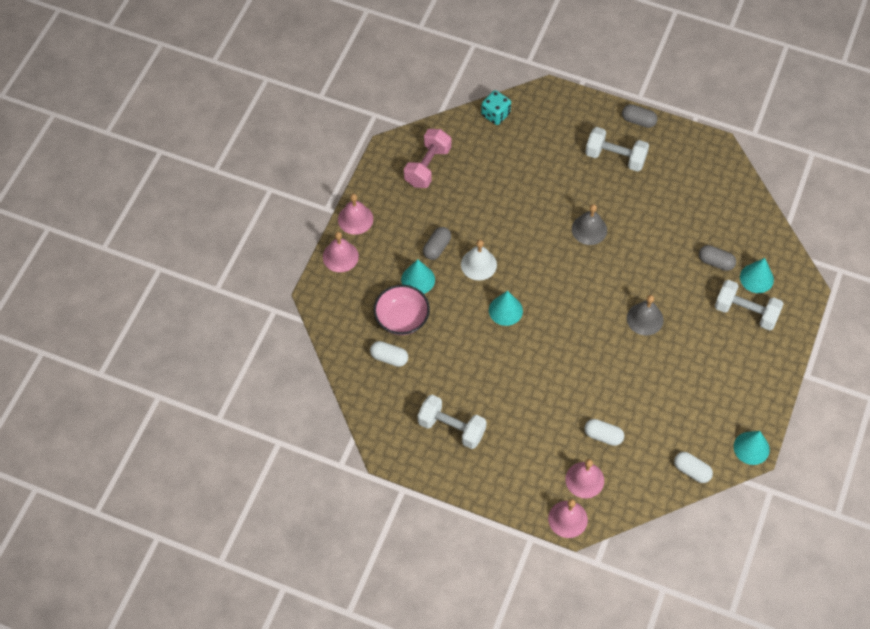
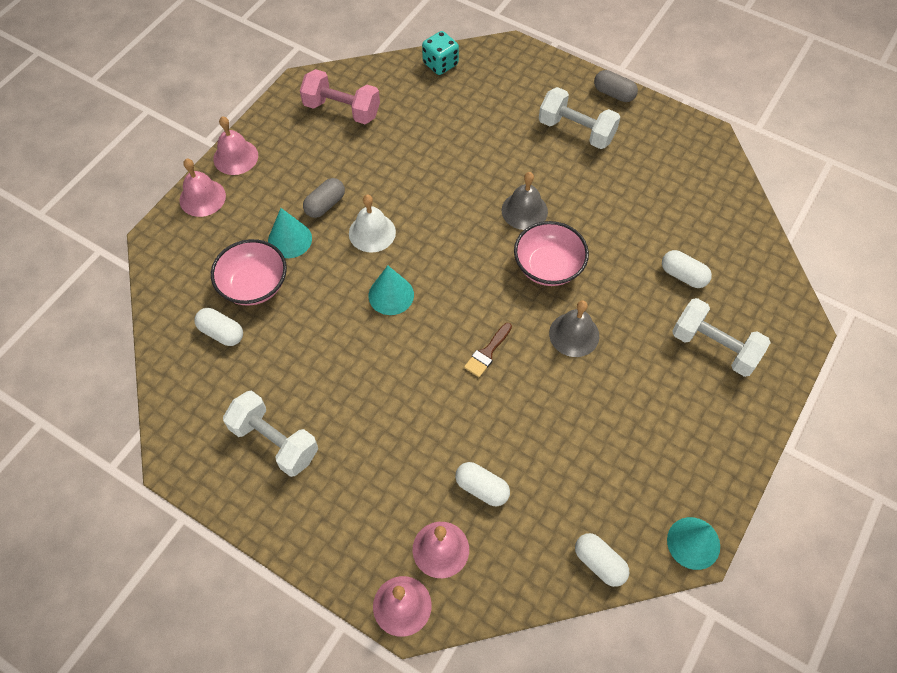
camera: 10 degrees right, 0 degrees up
(427, 166) = (342, 110): pink dumbbell -> pink dumbbell turned 75 degrees clockwise
(585, 342) = (487, 353): none -> brown brush
(616, 271) = (548, 266): none -> pink bowl
(715, 262) = (683, 275): grey capsule -> white capsule
(756, 278) = (736, 304): turquoise cone -> none

